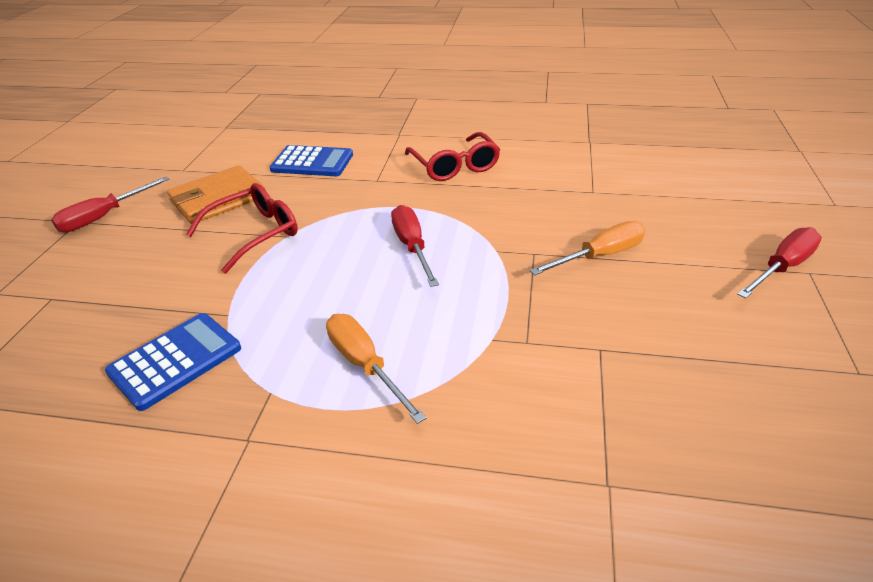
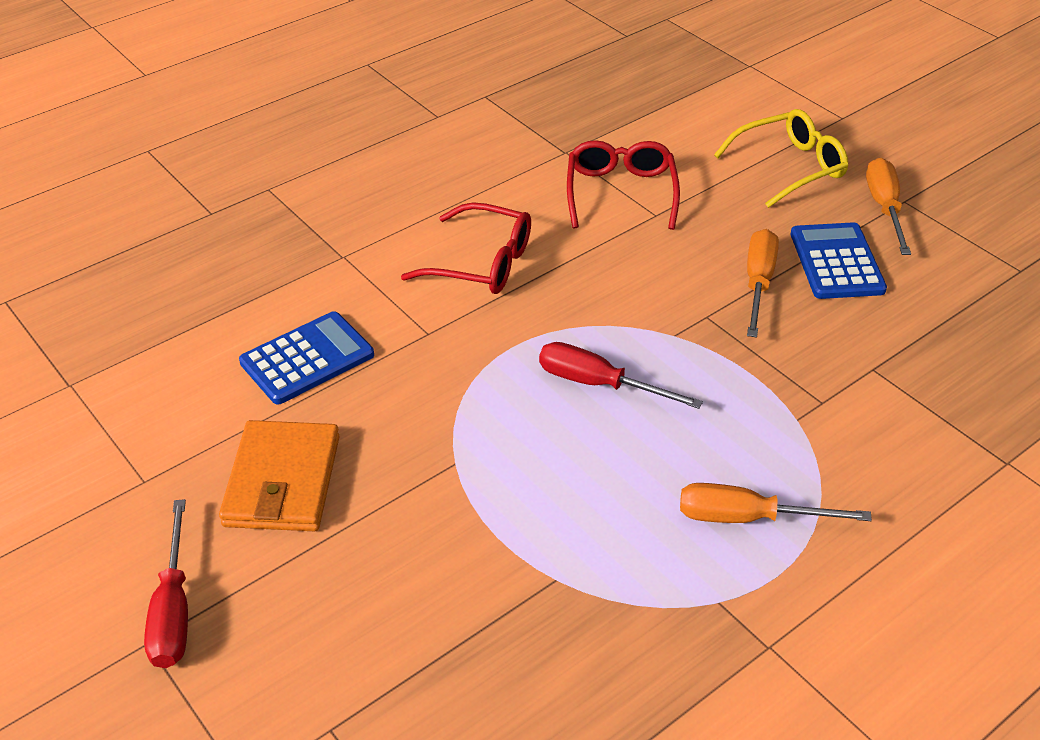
camera: 50 degrees left, 5 degrees up
(175, 360) = (593, 654): blue calculator -> blue calculator (836, 262)
(255, 234) = (415, 486): red glasses -> red glasses (620, 193)
(737, 211) = (789, 167): none -> yellow glasses
(782, 267) = (884, 208): red screwdriver -> orange screwdriver

